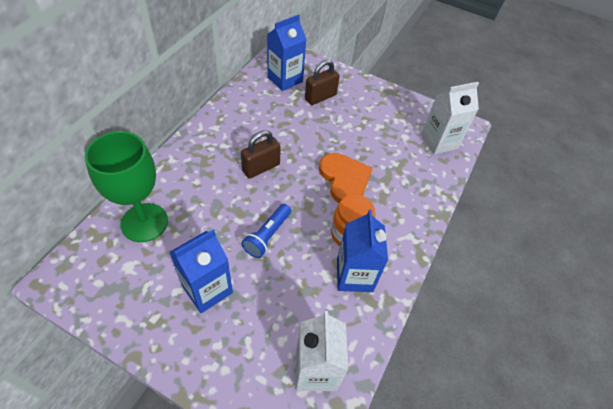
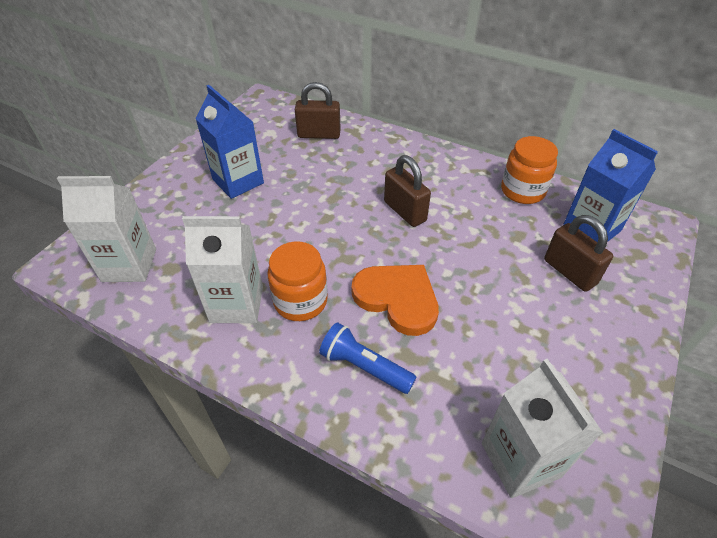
camera: 95 degrees right, 5 degrees down
(144, 222) = (319, 134): green goblet -> brown padlock
(245, 101) = (522, 191): none -> orange jar
(267, 235) = (300, 221): blue flashlight -> blue flashlight (364, 367)
(344, 179) = (397, 299): orange heart -> orange heart turned 120 degrees counterclockwise
(354, 275) = (237, 304): blue carton -> white carton

